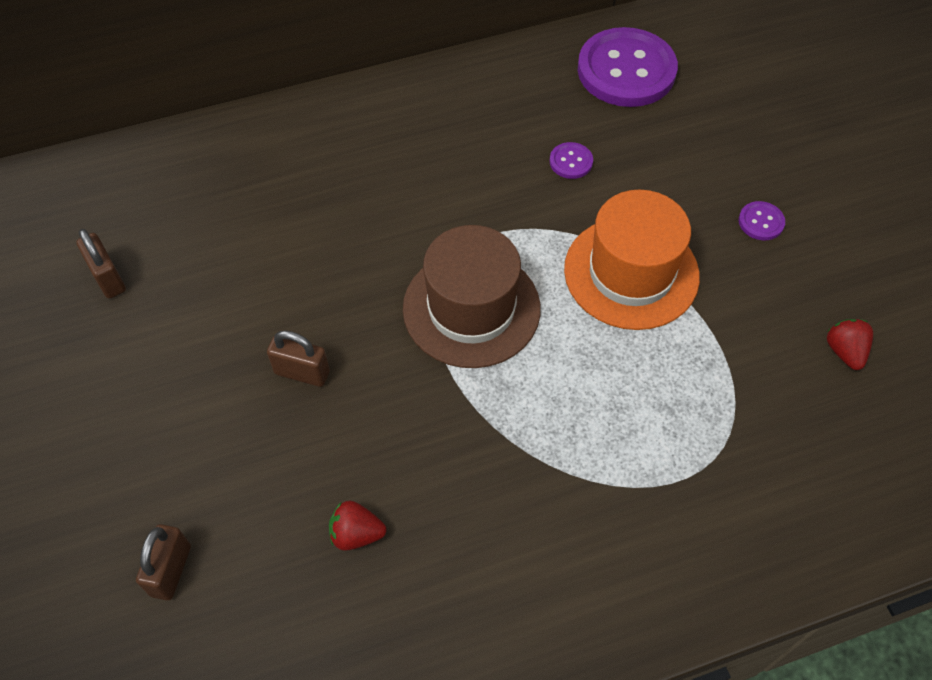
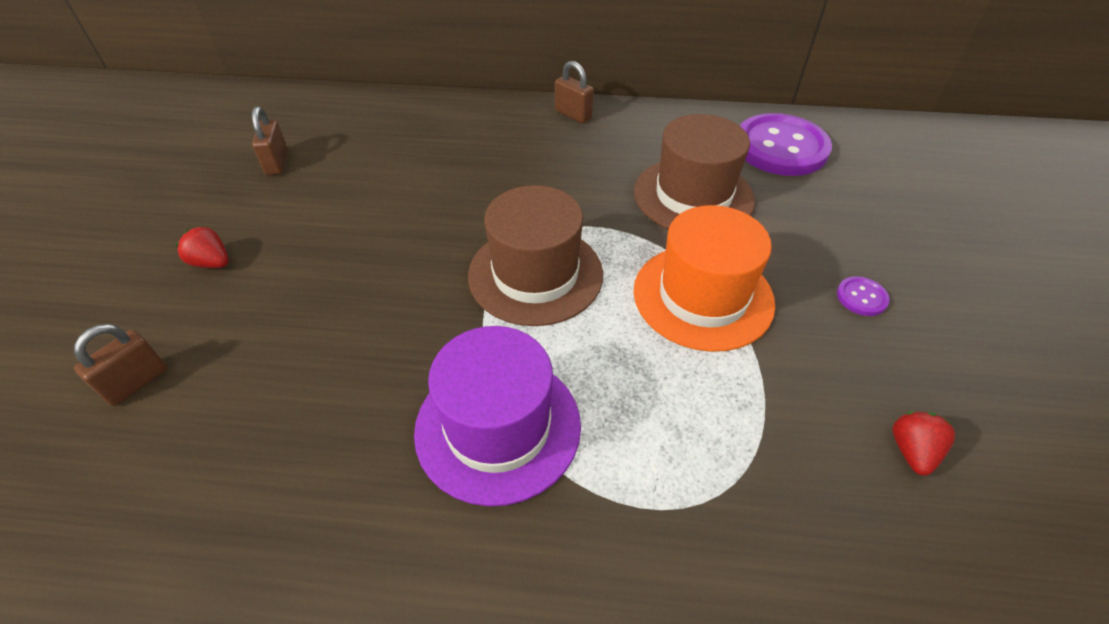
camera: 25 degrees right, 10 degrees down
(302, 372) = (361, 272): brown padlock -> brown padlock (573, 115)
(356, 534) = (304, 419): red strawberry -> red strawberry (212, 263)
(526, 467) = (498, 427): none -> purple hat
(571, 162) = (693, 196): purple button -> brown hat

